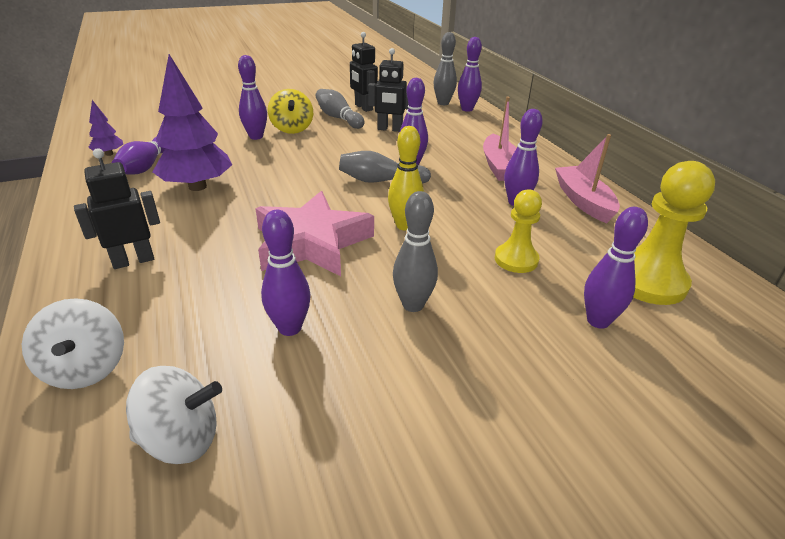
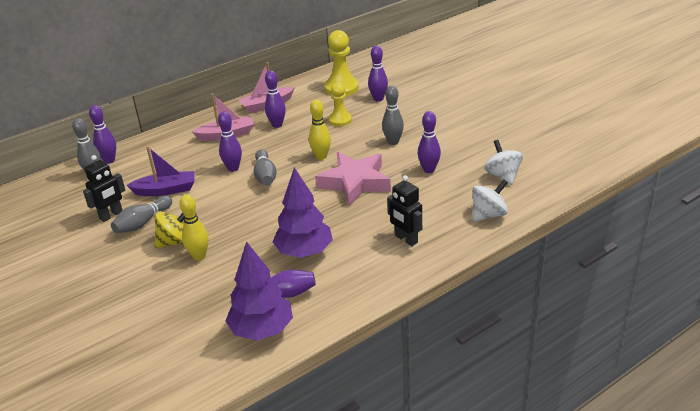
camera: 100 degrees left, 0 degrees up
(109, 154) = (262, 330): purple tree -> purple tree, size x2.10
(256, 137) = (199, 256): purple bowling pin -> yellow bowling pin
(390, 129) = (165, 190): black robot -> purple boat

